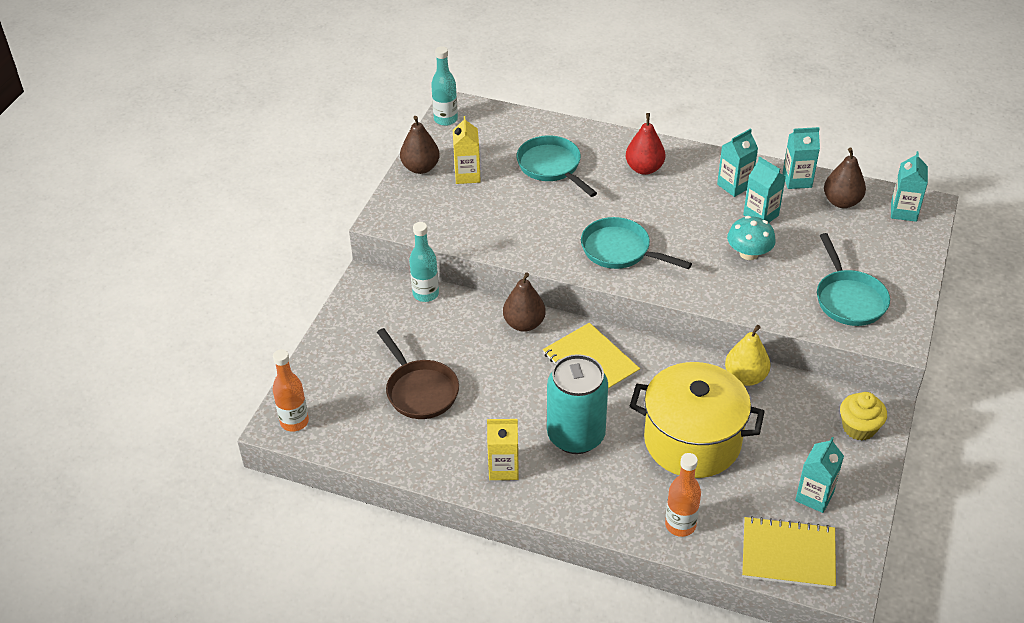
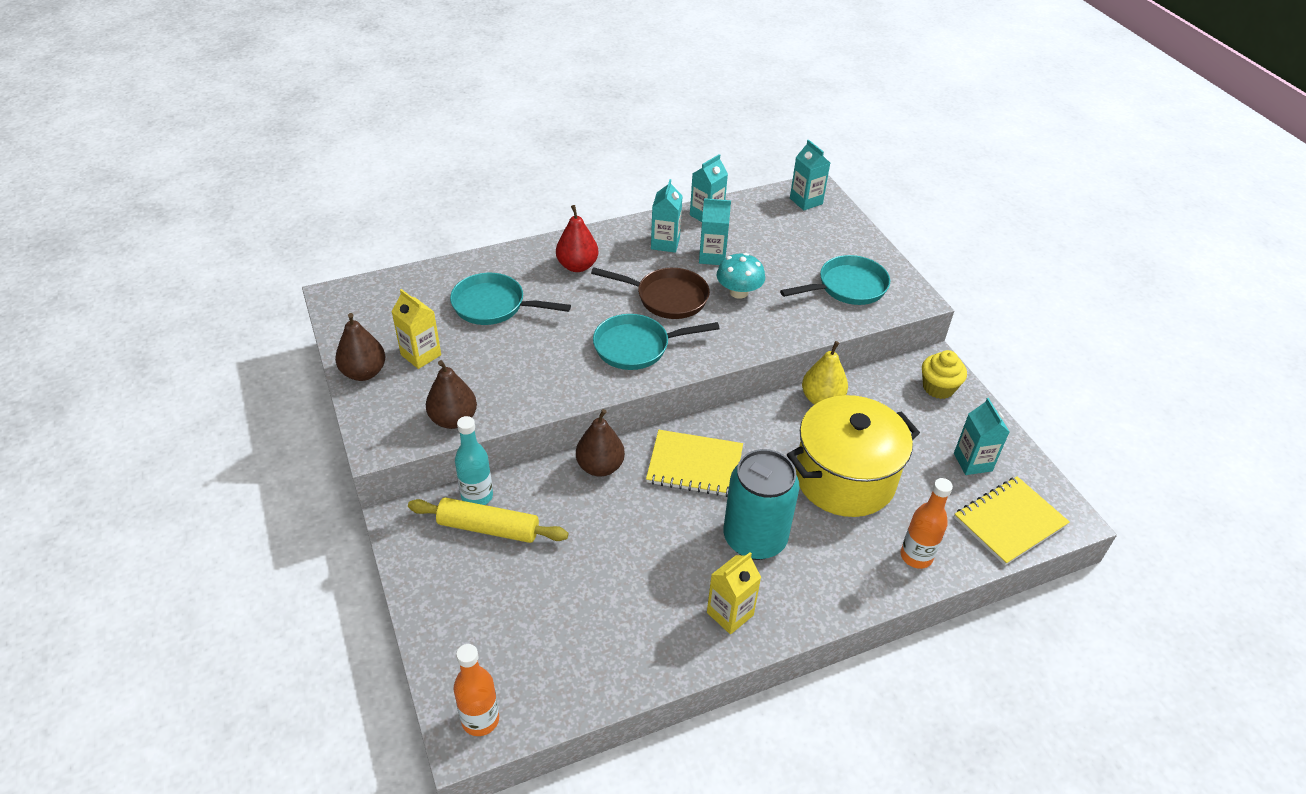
camera: 45 degrees left, 0 degrees up
(412, 318) = (488, 528): none -> yellow rolling pin
(420, 390) = (573, 594): brown pan -> brown pan (667, 298)
(445, 119) = (339, 313): turquoise bottle -> none
(841, 202) = (756, 215): brown pear -> brown pear (453, 419)
(848, 299) = (847, 287): turquoise pan -> turquoise pan turned 60 degrees counterclockwise

